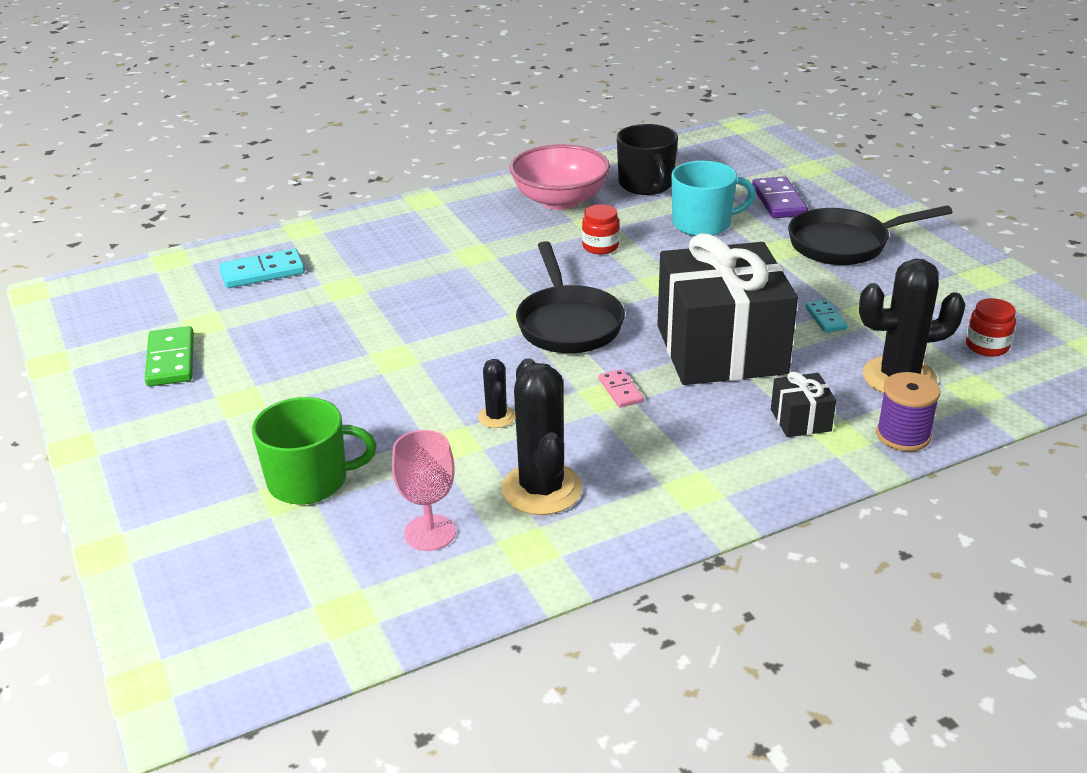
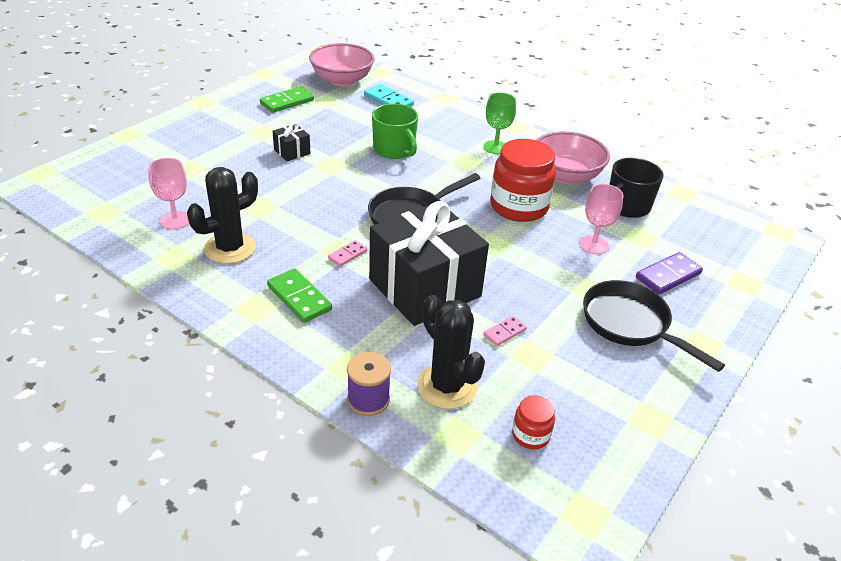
camera: 60 degrees right, 5 degrees up
(158, 297) = (342, 80): none -> pink bowl
(310, 481) = (204, 171): green mug -> green mug (394, 149)
(460, 226) = (495, 147): none -> green goblet
(496, 417) = (292, 215): black cactus -> none
(600, 246) = (519, 207): red jar -> red jar, size x2.13
(691, 448) = (299, 298): none -> green domino
(703, 224) = (593, 245): turquoise mug -> pink goblet
(800, 420) = (359, 342): black gift -> black gift (292, 152)
(825, 318) = (504, 332): turquoise domino -> pink domino

